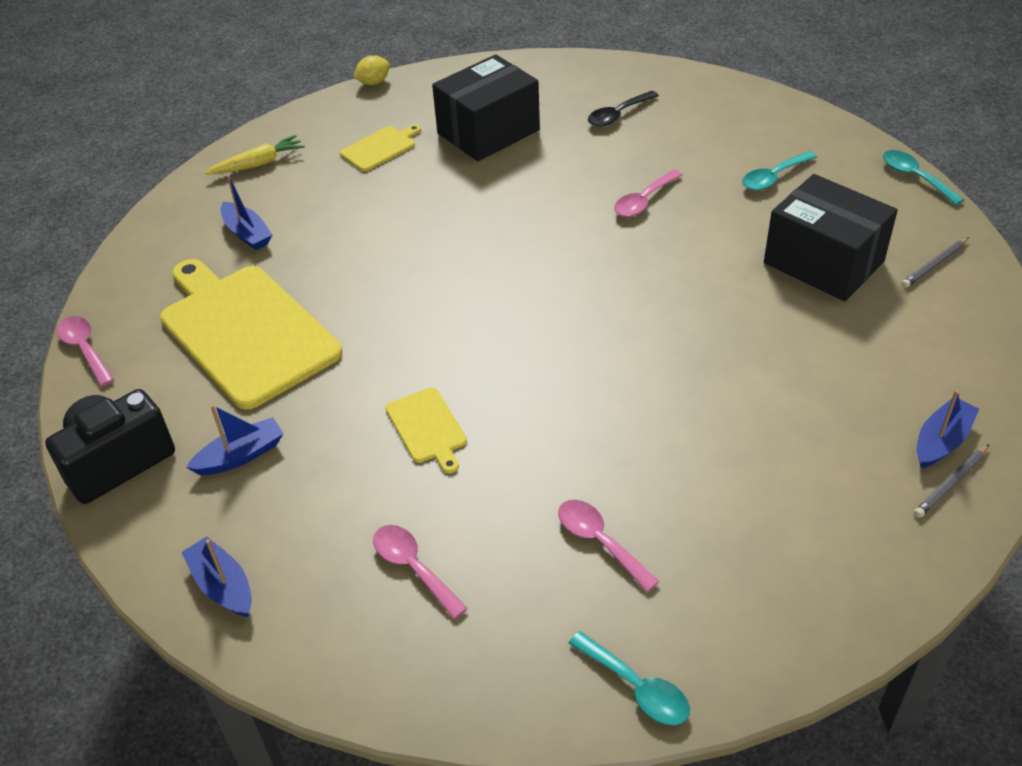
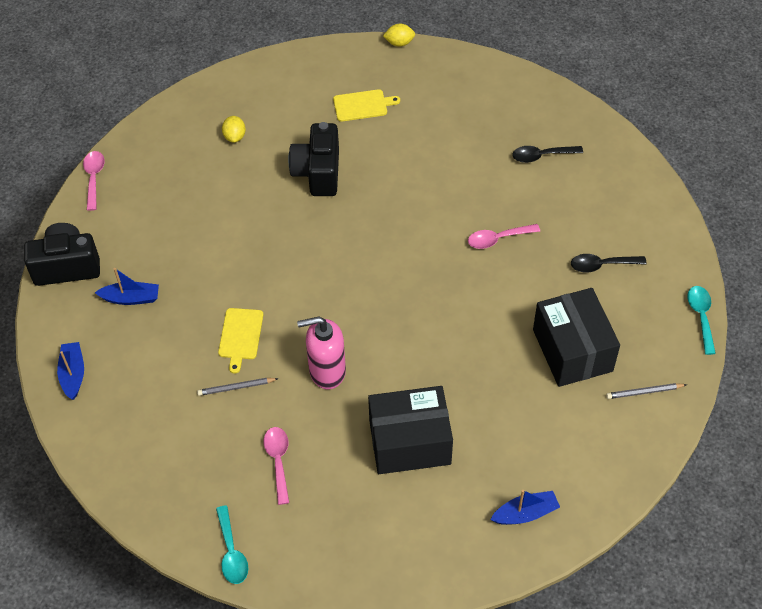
camera: 30 degrees right, 10 degrees up
(246, 331) = (187, 212): yellow cutting board -> none
(247, 233) = (235, 136): blue boat -> yellow lemon
(258, 164) = (278, 81): yellow carrot -> none
(382, 226) = (318, 173): none -> black camera
(413, 567) = (172, 419): pink spoon -> none
(488, 132) = (442, 127): black box -> black box (410, 442)
(571, 412) = (327, 371): none -> pink soap dispenser
(773, 177) = (601, 265): turquoise spoon -> black spoon
(951, 483) = (504, 542): grey pencil -> grey pencil (236, 387)

